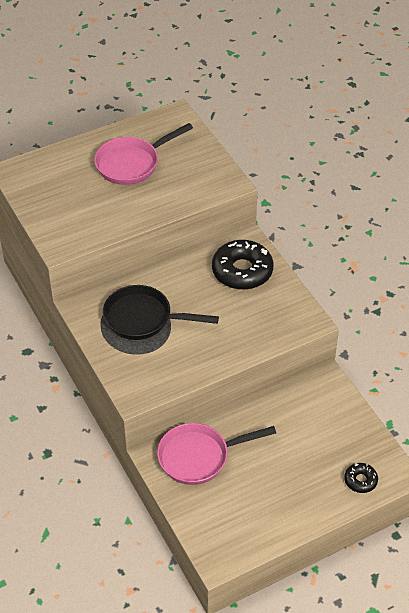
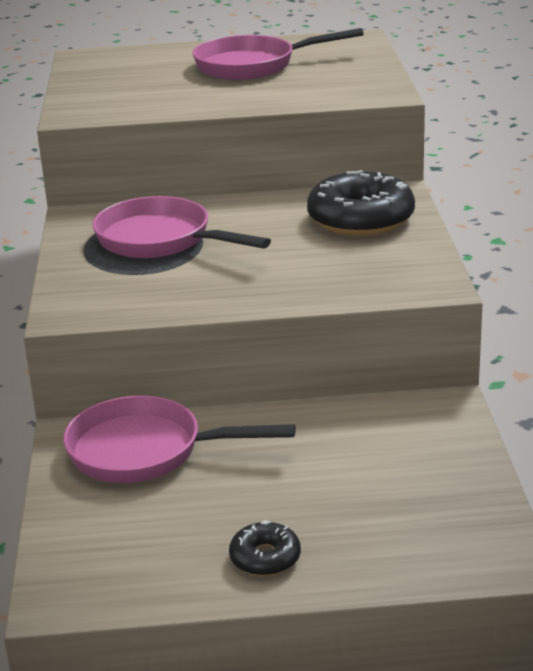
camera: 25 degrees right, 20 degrees down
(143, 318) = (160, 240): black pan -> pink pan
(360, 480) = (421, 551): black donut -> black donut (265, 558)

